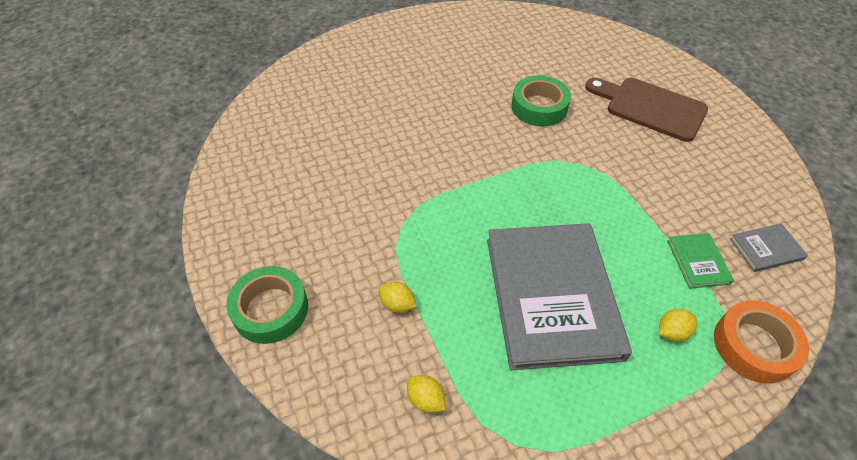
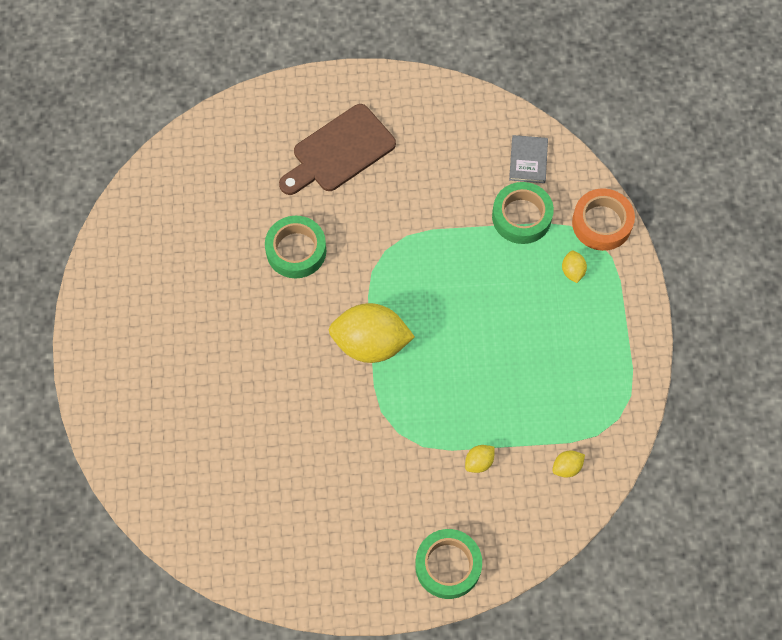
camera: 70 degrees left, 15 degrees up
(482, 179) = (370, 343): none -> yellow lemon
(552, 296) = (513, 341): grey book -> none
(698, 262) = (521, 217): green book -> green tape

